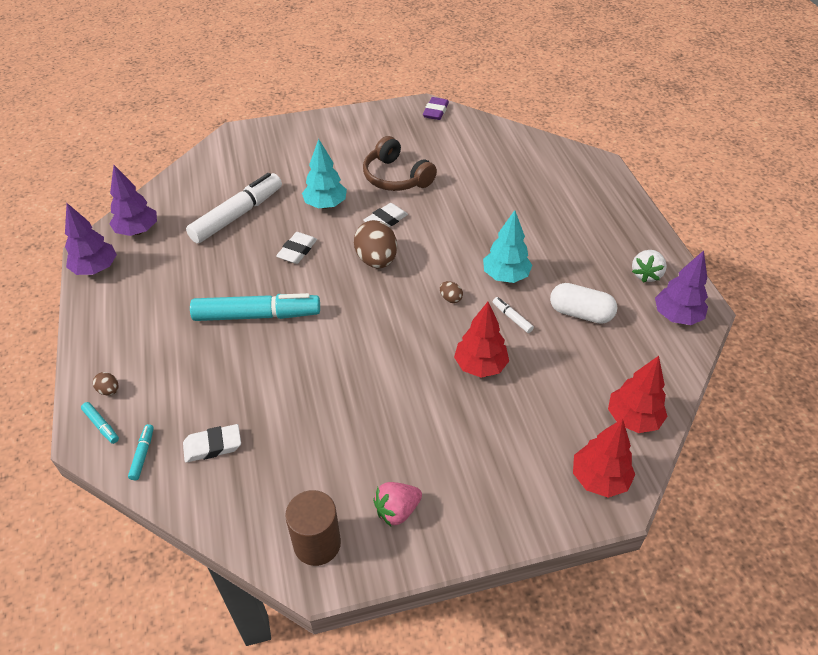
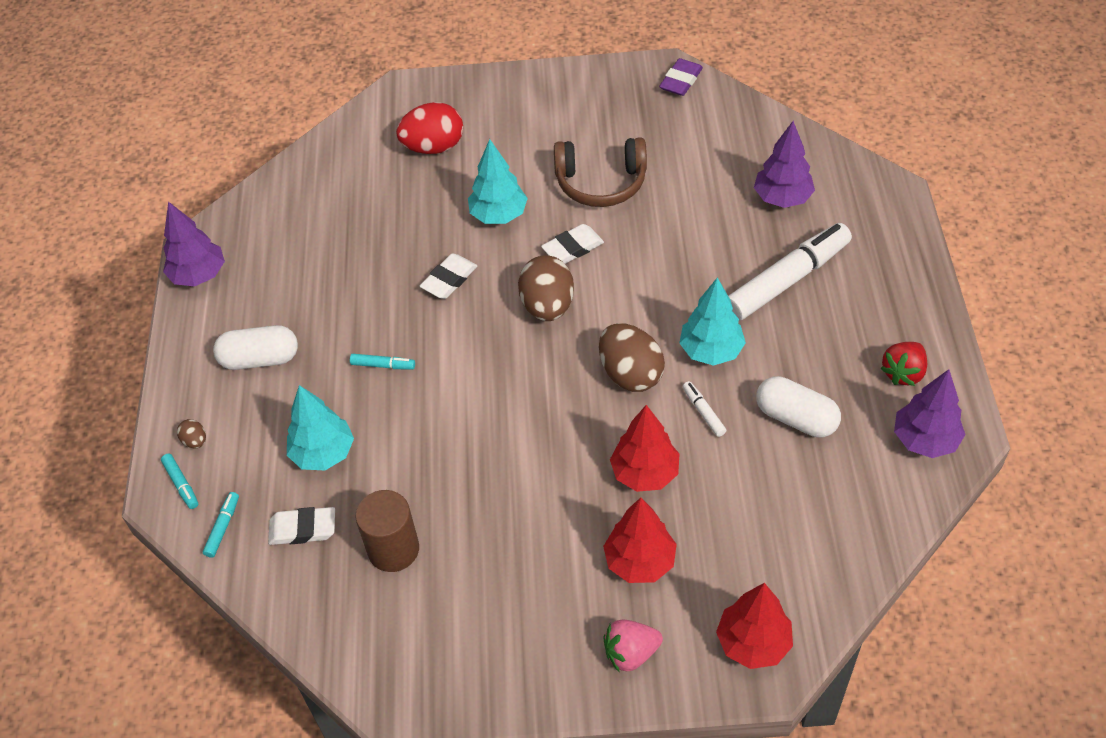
camera: 15 degrees right, 5 degrees up
(137, 231) = (255, 226): purple tree -> purple tree (782, 198)
(155, 323) = (260, 359): none -> white capsule
(220, 385) = (323, 453): none -> turquoise tree
(237, 215) = (383, 217): white marker -> white marker (787, 280)
(257, 315) = (383, 365): turquoise marker -> turquoise marker, size x0.41
(267, 166) = (433, 147): none -> red egg
(317, 543) = (400, 665): brown cylinder -> brown cylinder (393, 549)
(396, 177) = (601, 183): brown headphones -> brown headphones turned 60 degrees counterclockwise
(397, 510) = (499, 642): pink strawberry -> pink strawberry (631, 653)
(450, 298) = (630, 374): brown egg -> brown egg, size x2.25
(633, 419) = (820, 572): red tree -> red tree (640, 562)
(646, 274) = (903, 373): white strawberry -> red strawberry

